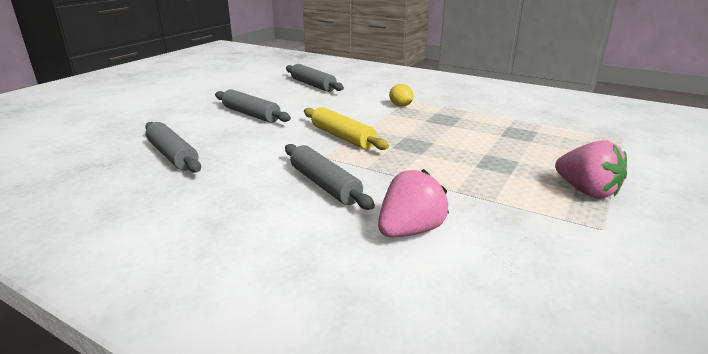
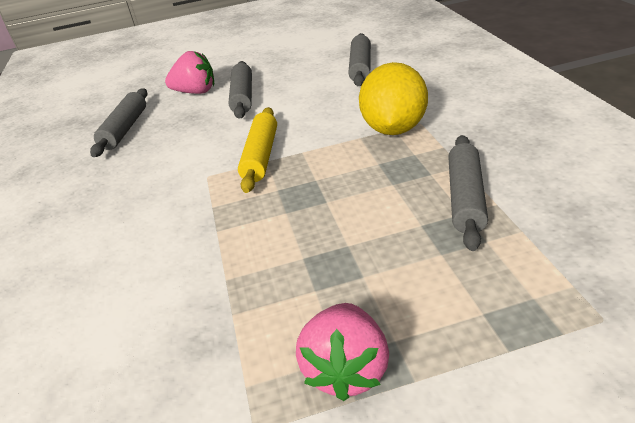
camera: 50 degrees right, 10 degrees up
(324, 185) = (152, 211): grey rolling pin -> grey rolling pin (465, 198)
(400, 106) = (394, 129): yellow lemon -> yellow lemon, size x2.16
(410, 231) = (114, 301): pink strawberry -> pink strawberry (196, 92)

